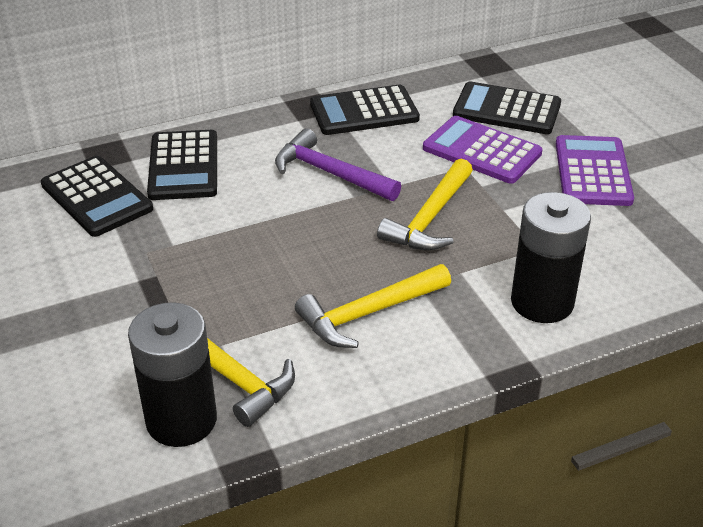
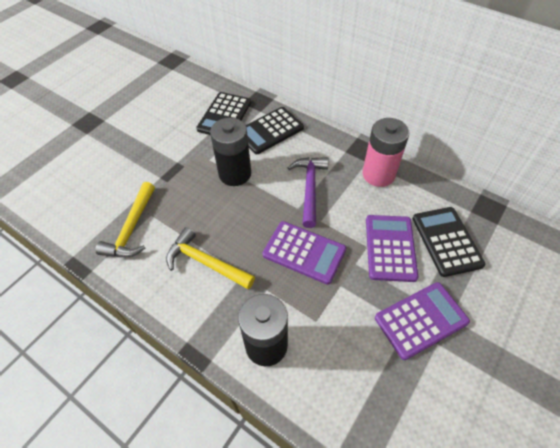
camera: 60 degrees right, 15 degrees up
(181, 420) = (95, 227): black battery -> black battery (235, 174)
(364, 112) = (378, 174): black calculator -> pink battery
(430, 218) = (304, 252): yellow hammer -> purple calculator

